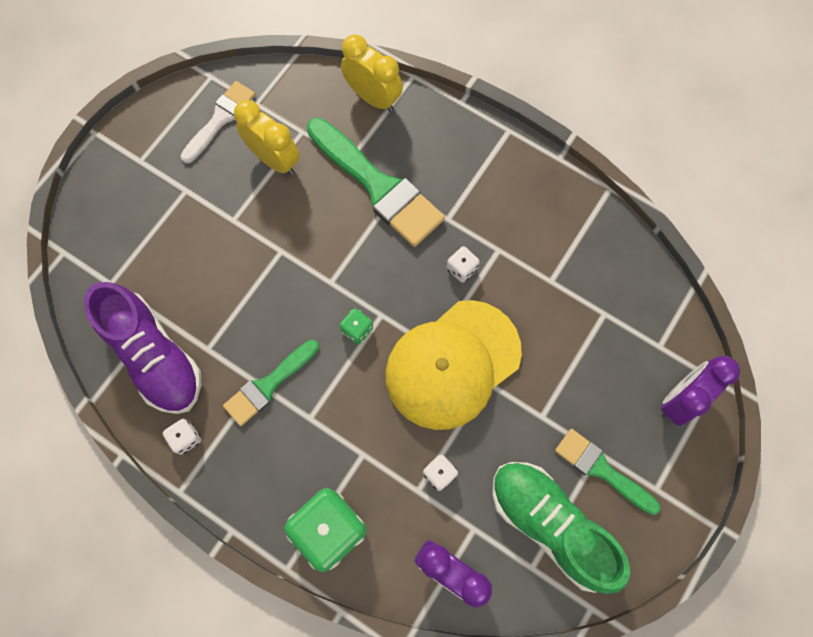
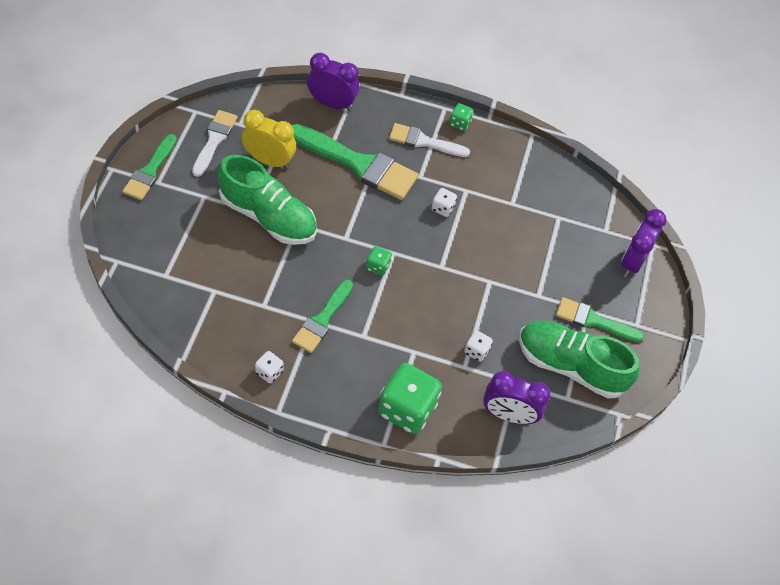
camera: 25 degrees left, 15 degrees down
(135, 145) = (150, 171): none -> green brush
(155, 356) = (222, 319): purple shoe -> none
(250, 234) = (268, 216): none -> green shoe
(373, 97) = (332, 103): yellow clock -> purple clock
(452, 364) = (459, 274): yellow cap -> none
(468, 172) = (424, 141): none -> white brush
(521, 156) = (459, 123): none -> green dice

